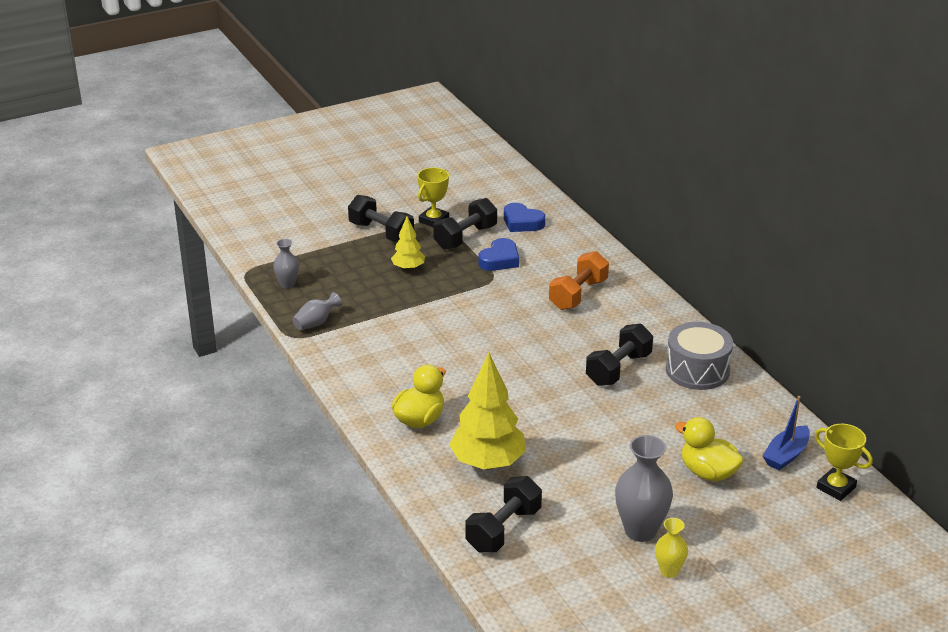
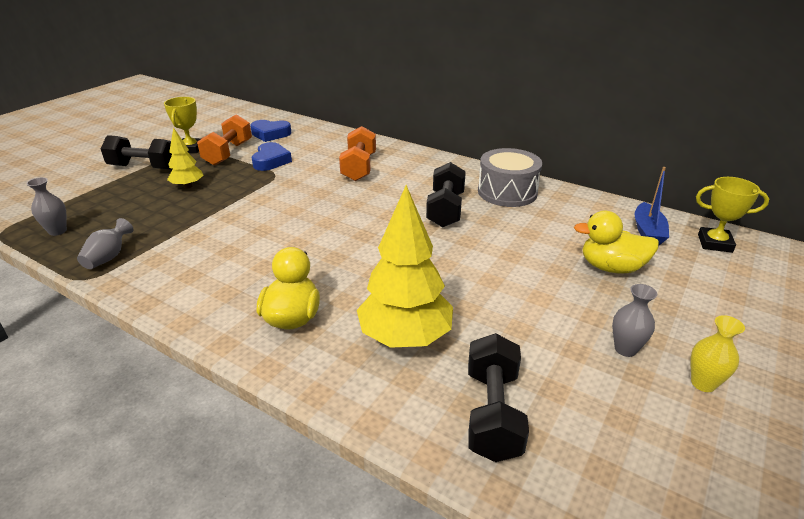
camera: 30 degrees left, 0 degrees up
(465, 237) = (228, 153): black dumbbell -> orange dumbbell
(640, 531) = (625, 349): grey vase -> grey vase, size x0.56

